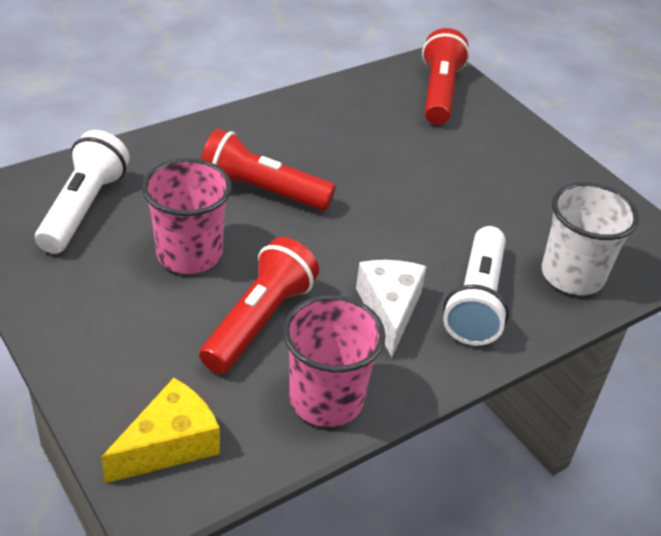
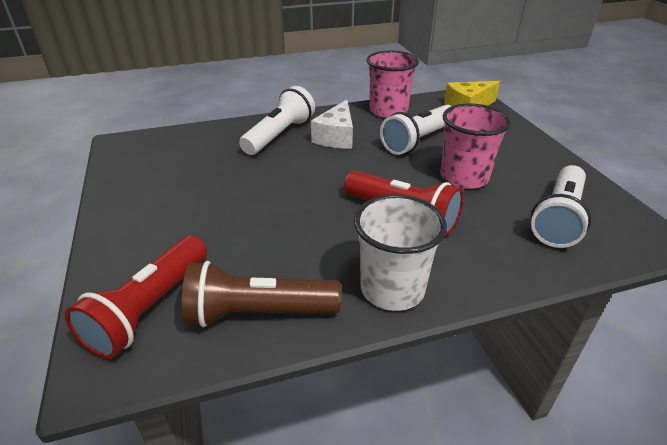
camera: 160 degrees left, 5 degrees down
(259, 320) = (418, 141): red flashlight -> white flashlight
(357, 98) = (258, 313): none -> brown flashlight
(572, 275) = (206, 139): white cup -> white cup (392, 289)

